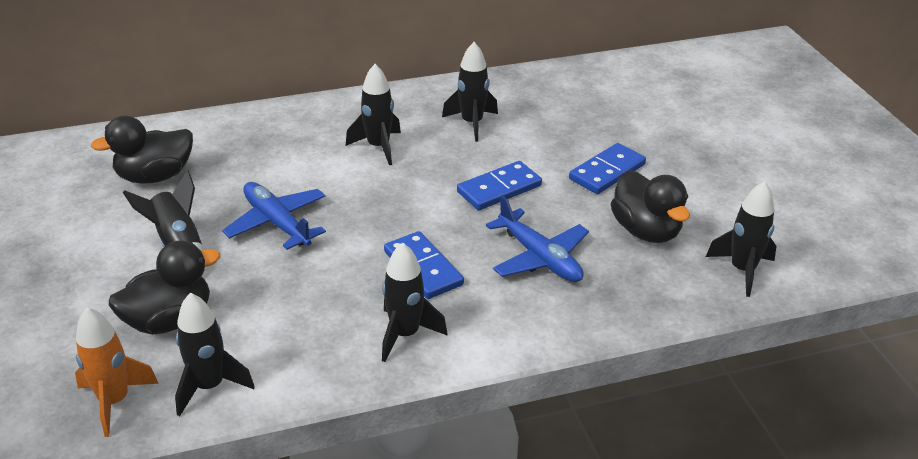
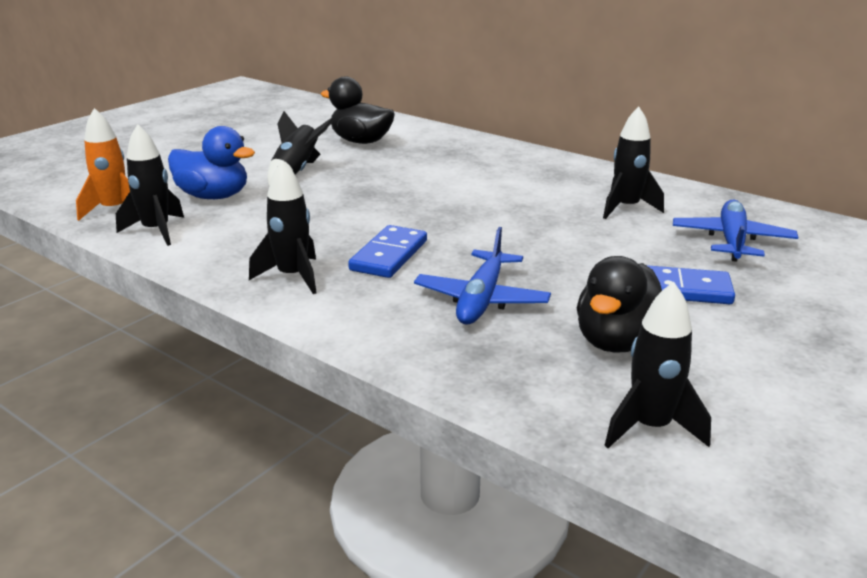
camera: 55 degrees right, 10 degrees down
(169, 320) = (213, 196): black duck -> blue duck
(277, 223) = (366, 189): blue plane -> blue plane (731, 241)
(378, 147) = (521, 188): black rocket -> none
(499, 189) = (553, 249): blue domino -> none

